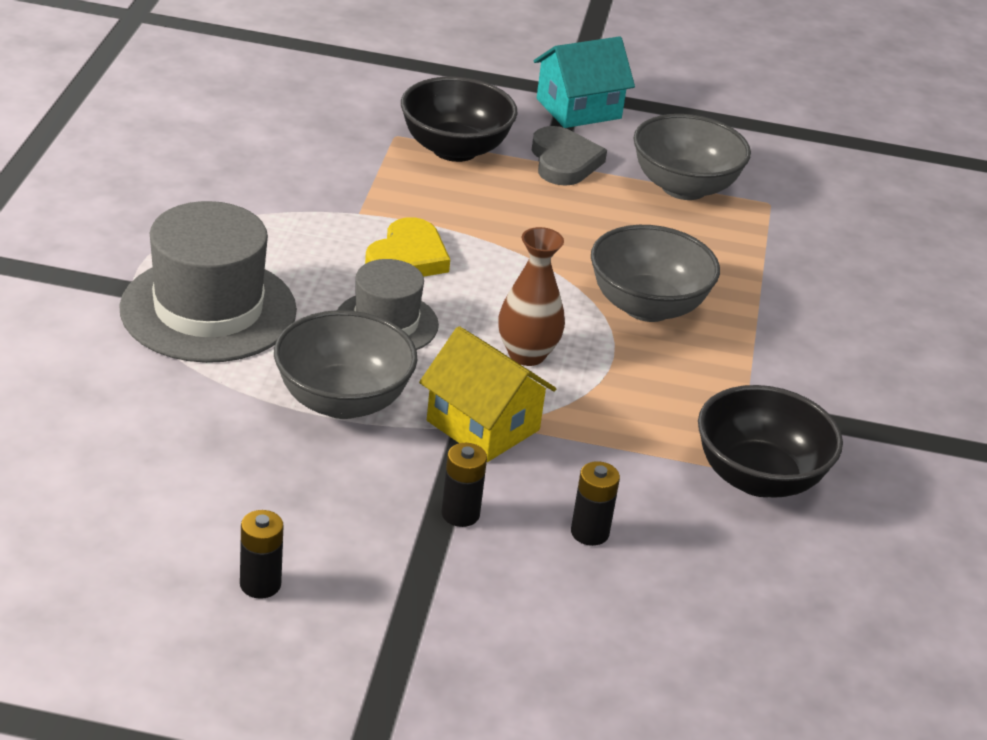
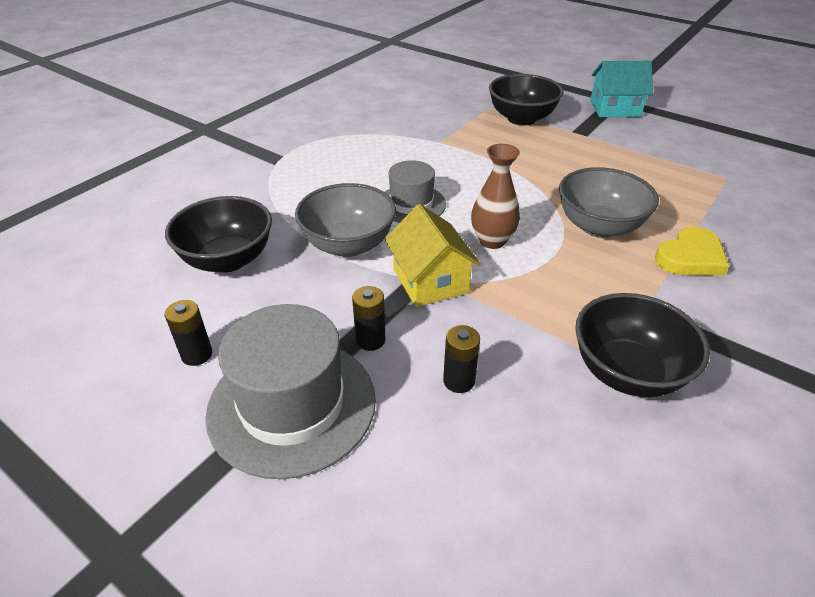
camera: 30 degrees right, 5 degrees up
(191, 458) = (228, 259): none -> black bowl
(208, 309) = (311, 177): grey hat -> grey hat (292, 405)
(407, 257) = (452, 170): yellow heart -> yellow heart (690, 257)
(564, 161) = (588, 134): grey heart -> none
(684, 187) = (665, 159): grey bowl -> none

